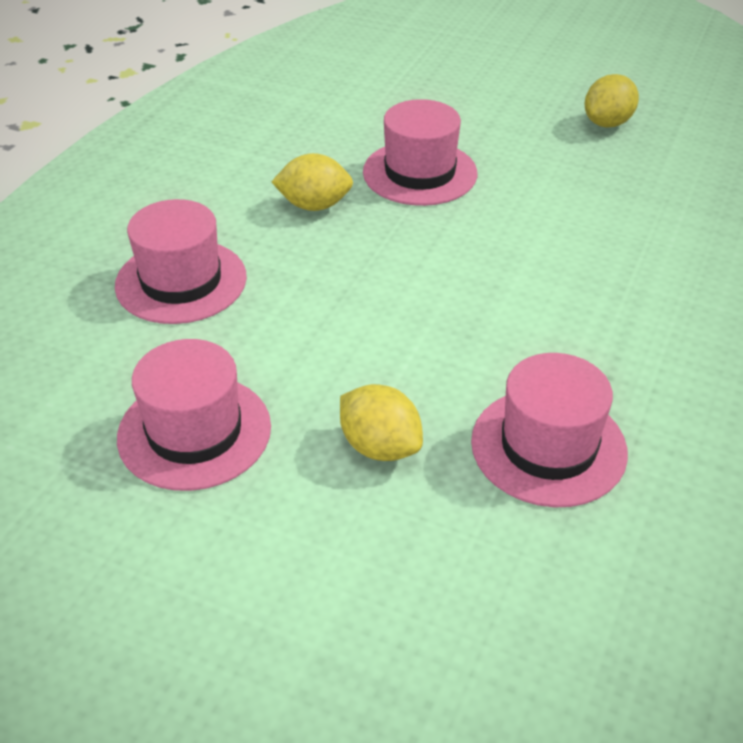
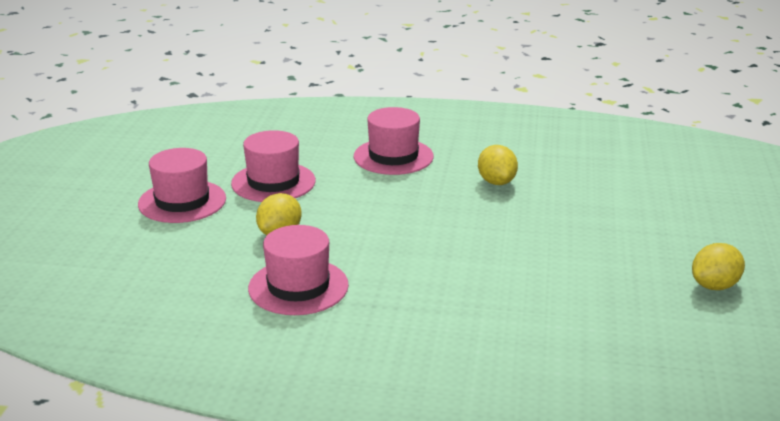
camera: 75 degrees right, 15 degrees down
(420, 173) = (565, 212): pink hat -> pink hat (182, 201)
(607, 123) = (714, 286): yellow lemon -> yellow lemon turned 60 degrees counterclockwise

